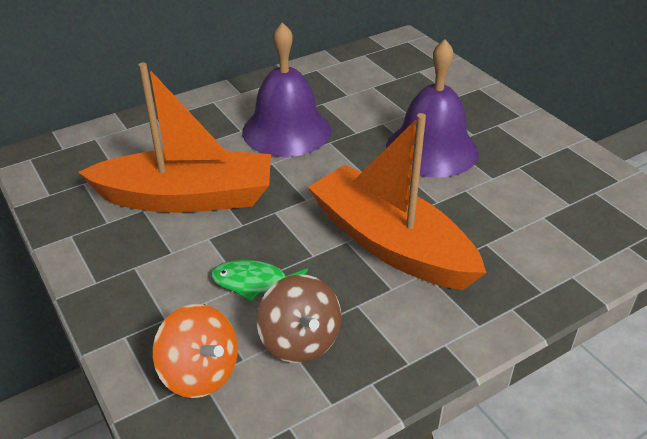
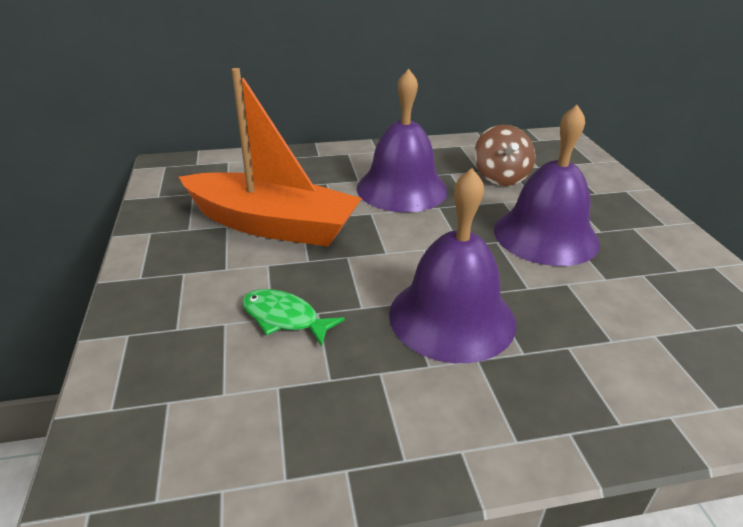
camera: 20 degrees right, 5 degrees down
(200, 373) = (170, 394): orange spinning top -> none
(300, 341) = (294, 393): brown spinning top -> brown spinning top (500, 177)
(390, 243) = (452, 317): orange boat -> purple bell

